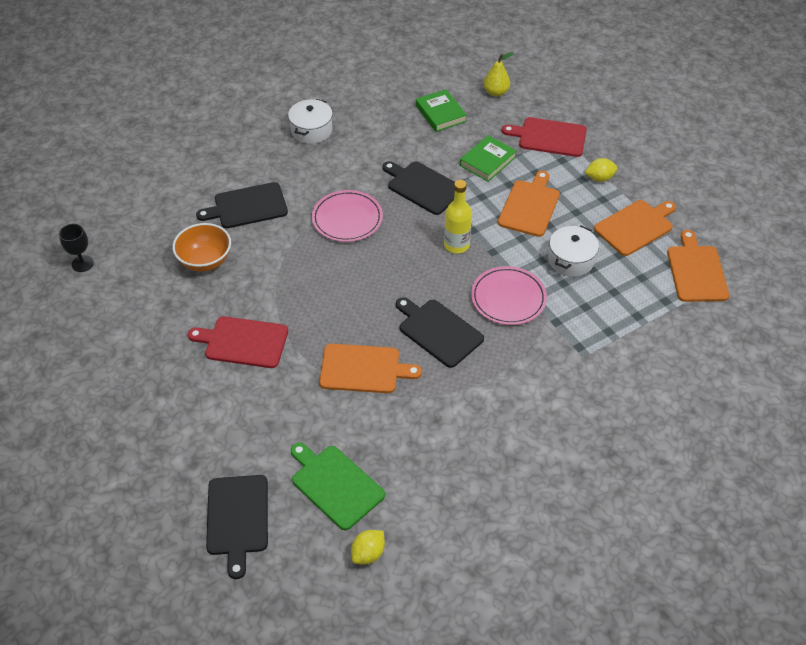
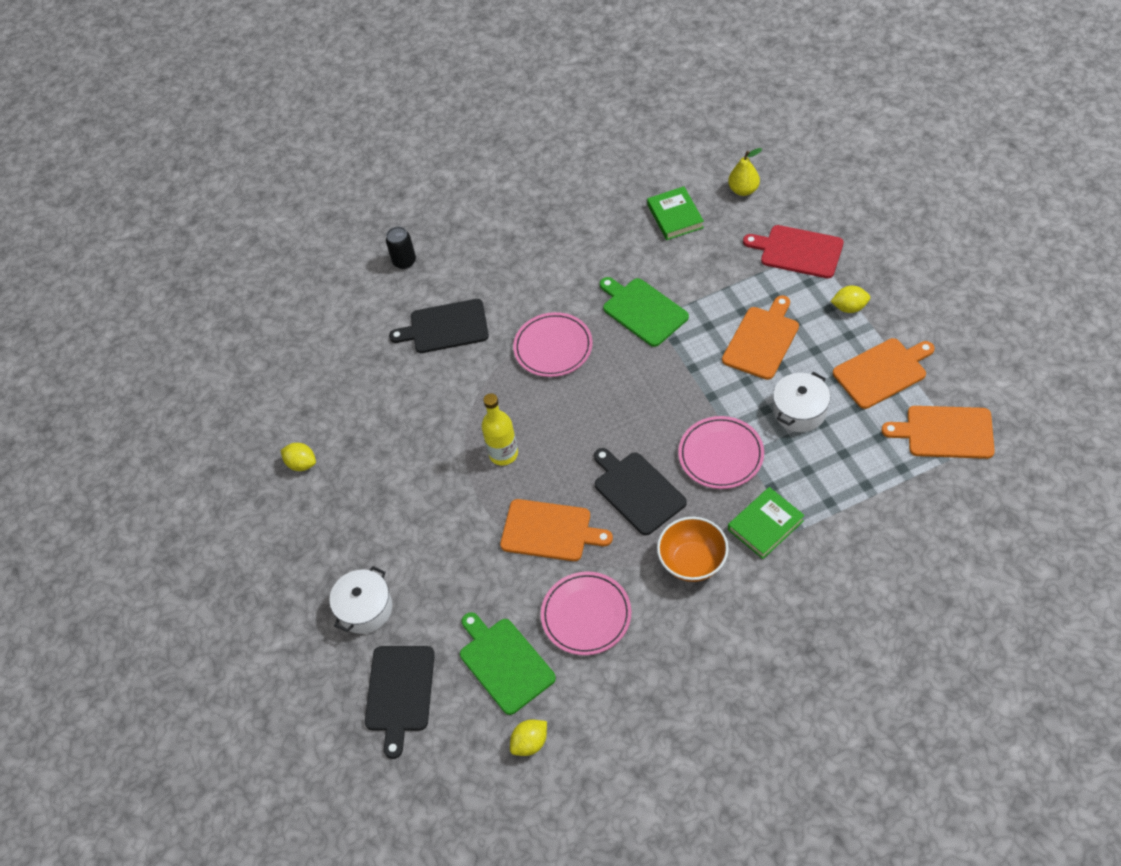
camera: 15 degrees right, 5 degrees up
(82, 263) = (265, 389): black goblet -> none
(123, 325) = (301, 464): none -> yellow lemon
(204, 155) = (404, 261): none -> black can
(205, 261) = (394, 392): orange bowl -> orange bowl (692, 561)
(243, 342) = (425, 491): red cutting board -> none
(311, 130) = (526, 234): white pot -> white pot (365, 609)
(406, 438) = (586, 615): none -> pink plate
(423, 187) = (642, 310): black cutting board -> green cutting board
(456, 245) = (671, 386): yellow bottle -> yellow bottle (503, 454)
(487, 161) = (721, 280): green book -> green book (765, 525)
(696, 271) = (945, 432): orange cutting board -> orange cutting board turned 90 degrees counterclockwise

